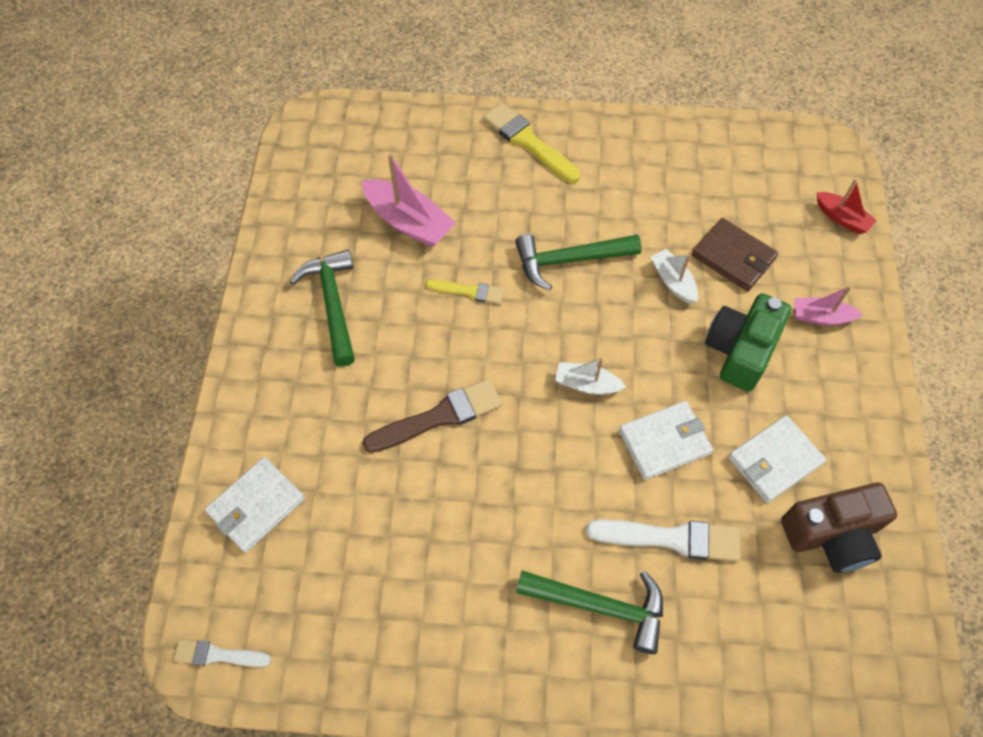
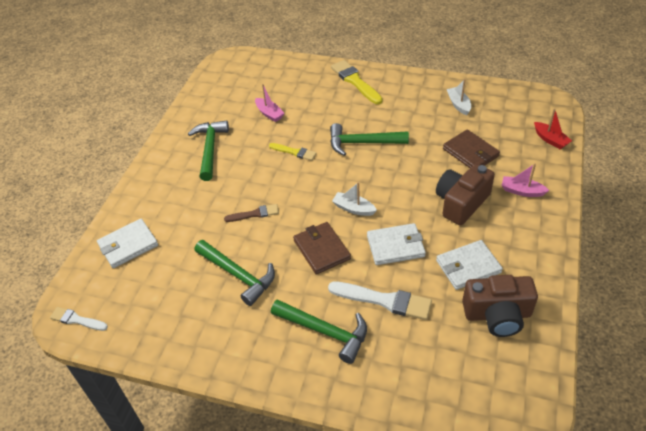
camera: 15 degrees right, 15 degrees down
(409, 222) = (269, 114): pink boat -> pink boat, size x0.59
(439, 416) = (254, 214): brown brush -> brown brush, size x0.59
(445, 531) = (238, 275): none -> green hammer
(558, 465) = (321, 249): none -> brown wallet
(673, 281) = (426, 161): white boat -> white boat (458, 104)
(740, 350) = (461, 203): green camera -> brown camera

